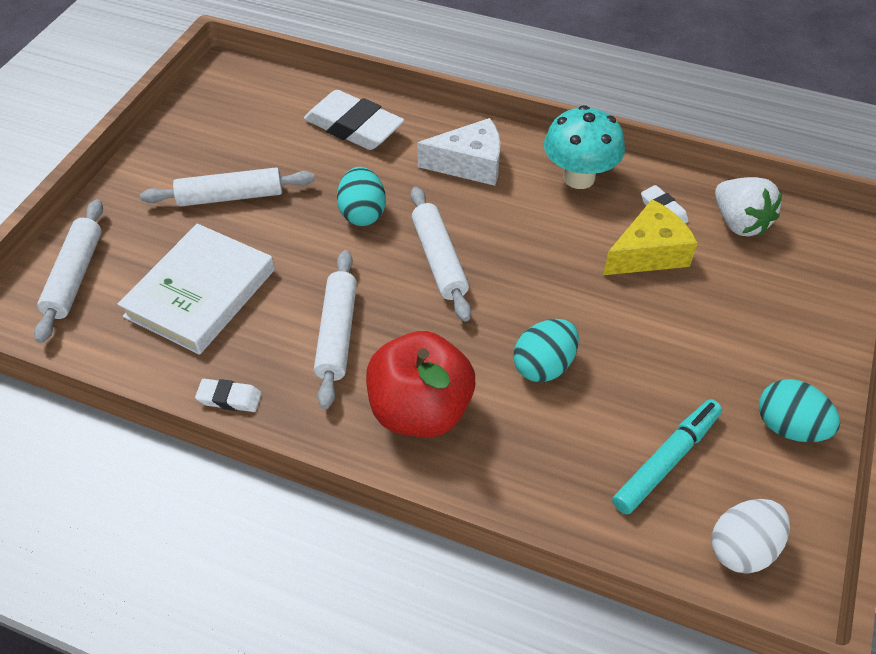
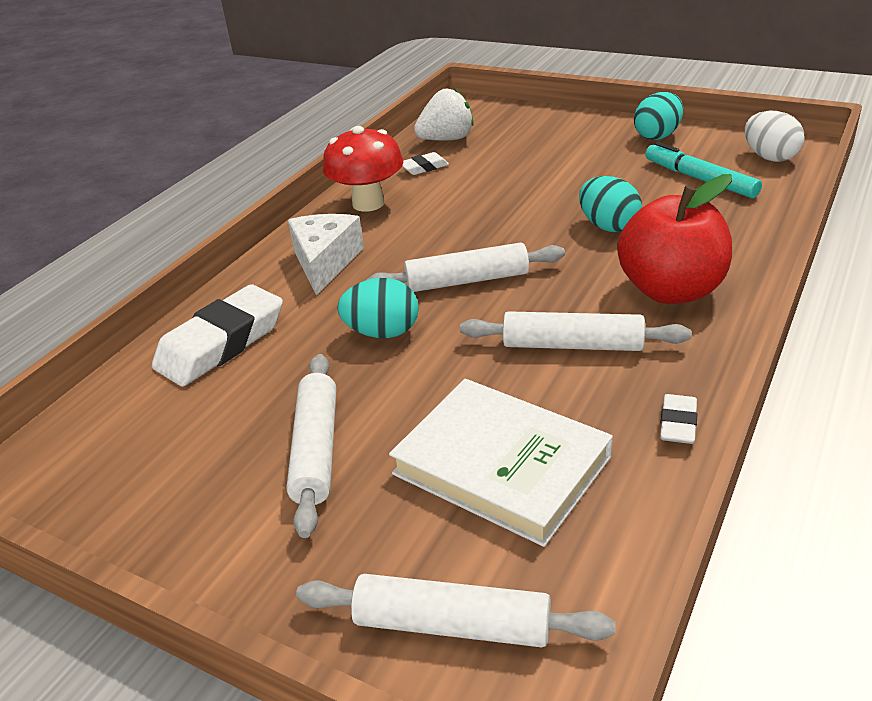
camera: 80 degrees left, 15 degrees down
(579, 178) = (368, 203): turquoise mushroom -> red mushroom
(648, 253) = (475, 176): yellow cheese -> none

